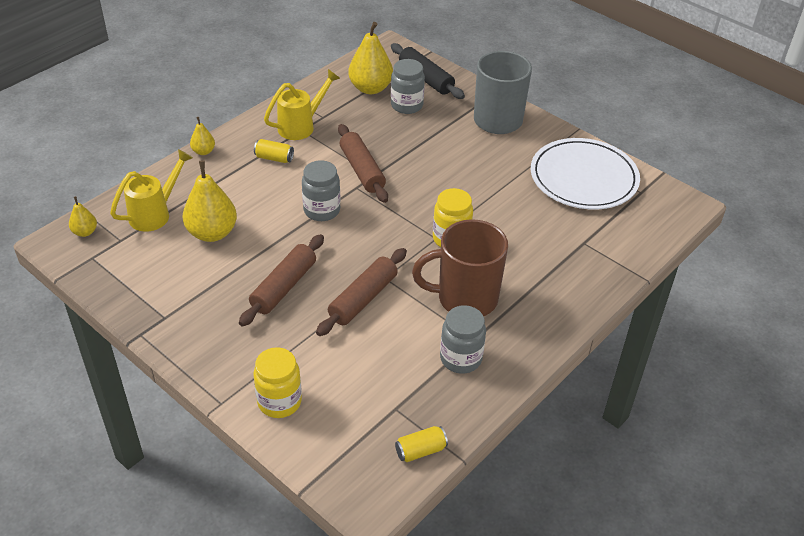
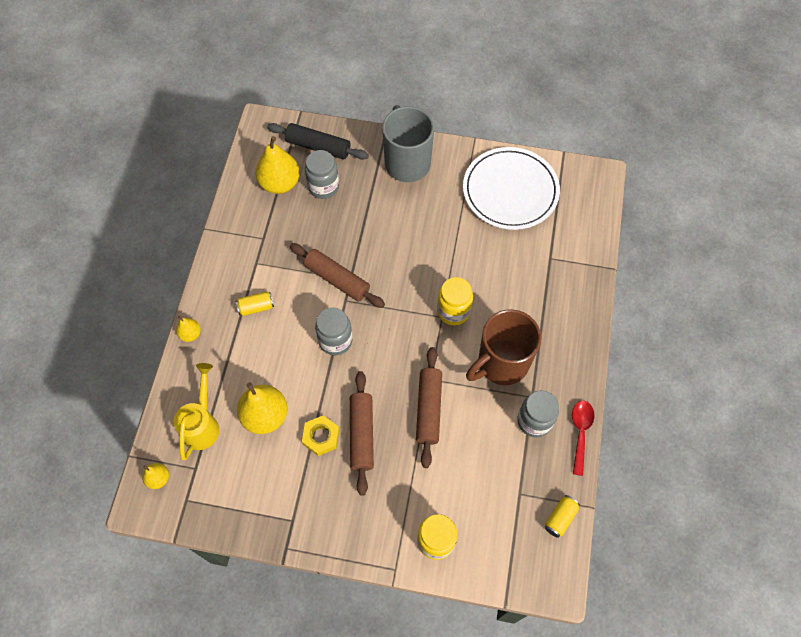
camera: 30 degrees left, 20 degrees up
(246, 271) = (321, 437): none -> yellow nut
(301, 126) = (252, 258): yellow watering can -> none
(502, 392) = (580, 433): none -> red spoon

